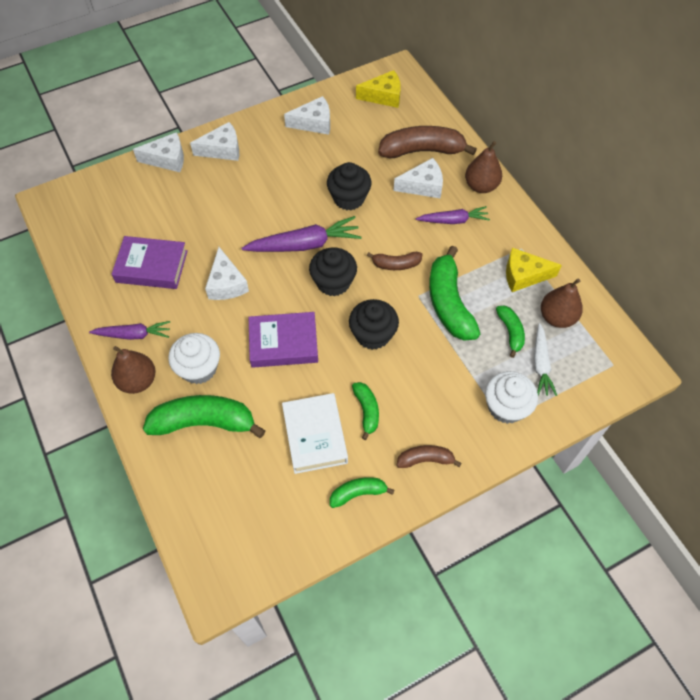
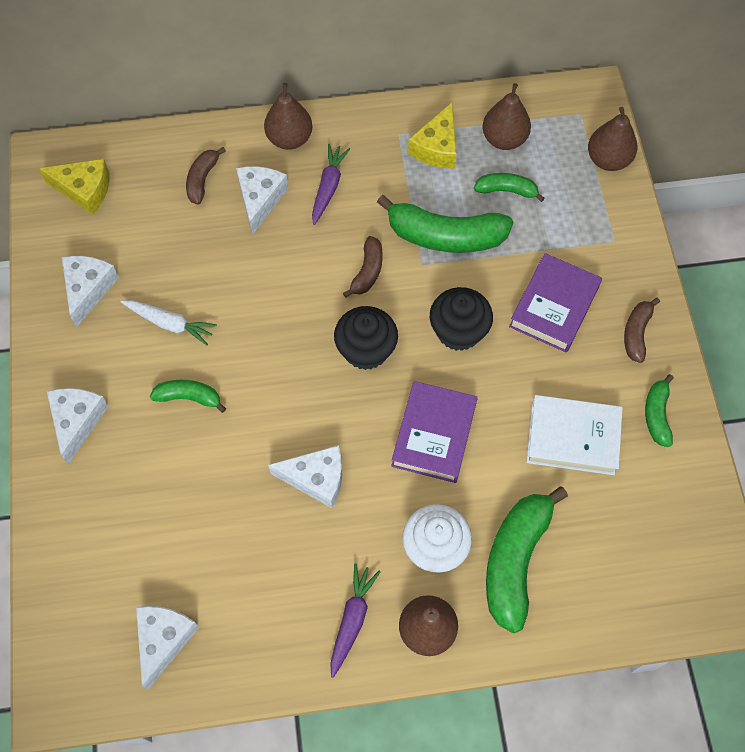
camera: 70 degrees left, 5 degrees up
(151, 266) = (247, 570): purple book -> purple book (554, 307)
(167, 159) = (57, 502): white cheese -> white cheese (163, 640)
(304, 244) = (293, 365): purple carrot -> none
(349, 198) = (241, 289): black cupcake -> none
(367, 411) = (558, 372): green banana -> green banana (189, 397)
(383, 96) = (84, 190): yellow cheese -> yellow cheese turned 90 degrees clockwise
(422, 150) = (202, 179): brown banana -> brown banana, size x0.53
(506, 407) = (598, 232): white cupcake -> none
(541, 364) = (556, 178): white carrot -> white carrot (170, 323)
(580, 397) = (608, 160): none -> brown pear

